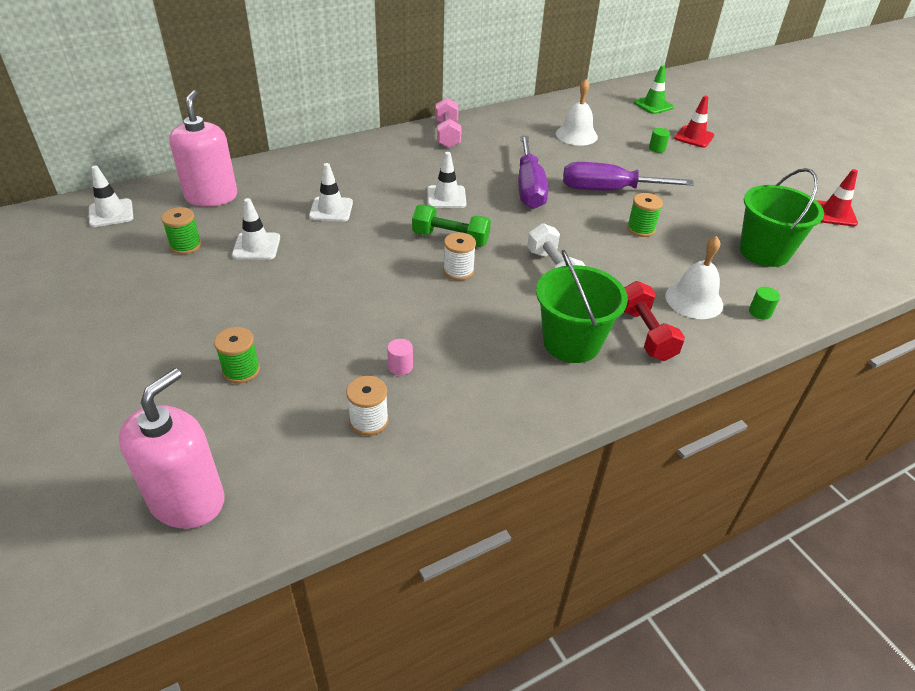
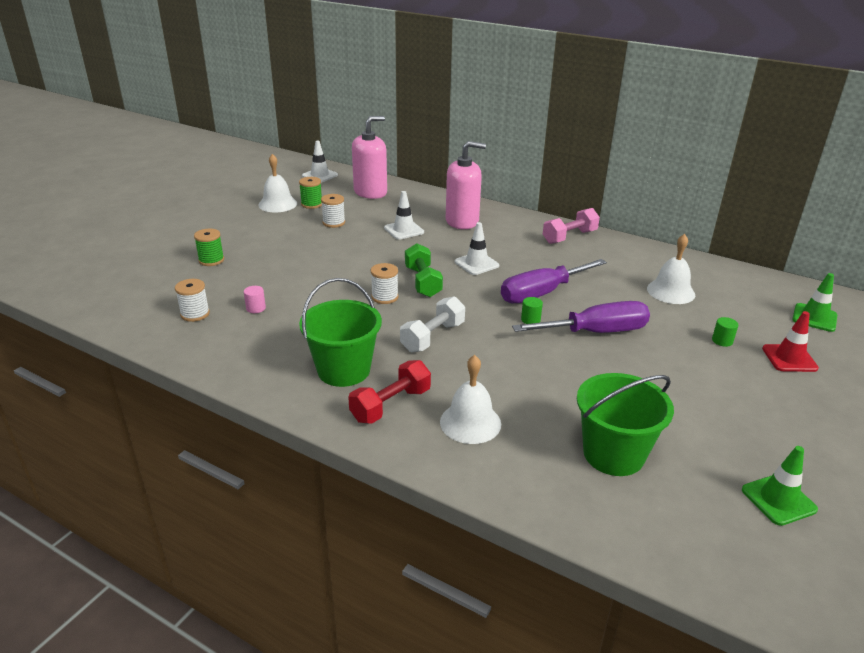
camera: 60 degrees right, 10 degrees down
(148, 270) = (277, 204): none -> white bell
(187, 500) = (99, 283): pink soap dispenser -> pink soap dispenser (462, 221)
(256, 246) = (334, 223): white traffic cone -> white spool
(608, 190) = (596, 332): purple screwdriver -> purple screwdriver turned 105 degrees clockwise
(640, 229) = (553, 365): green spool -> none
(760, 312) = (494, 470): green cylinder -> green cylinder (530, 320)
(834, 214) = (778, 500): red traffic cone -> green traffic cone

